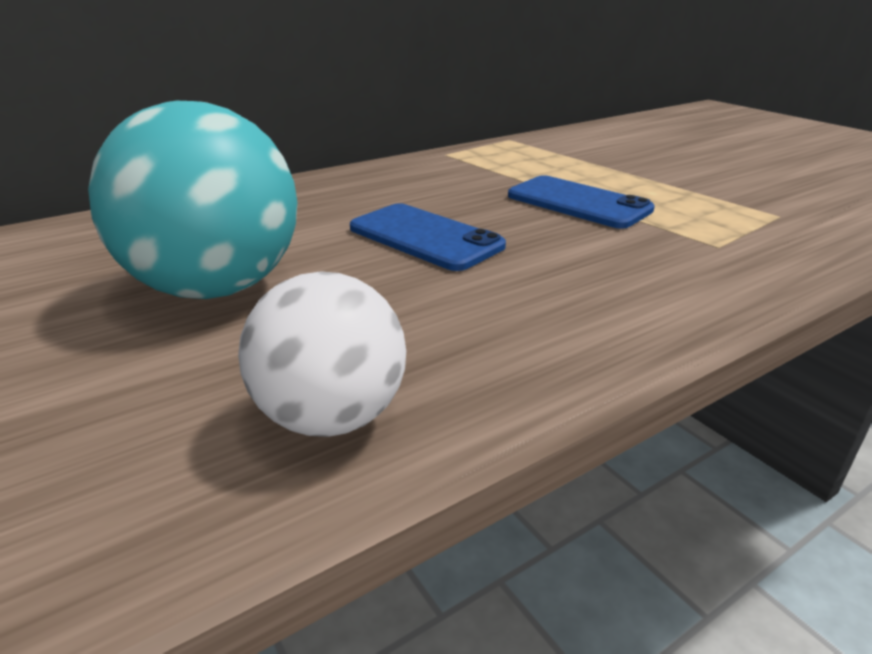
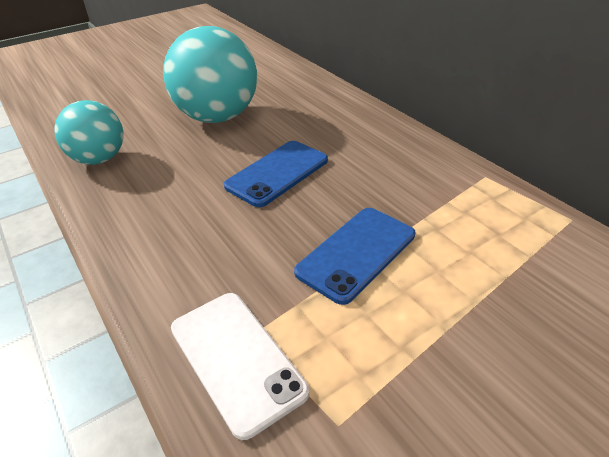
camera: 90 degrees right, 10 degrees up
(331, 417) = (99, 159): white ball -> turquoise ball
(755, 251) = (236, 359): none -> white phone

